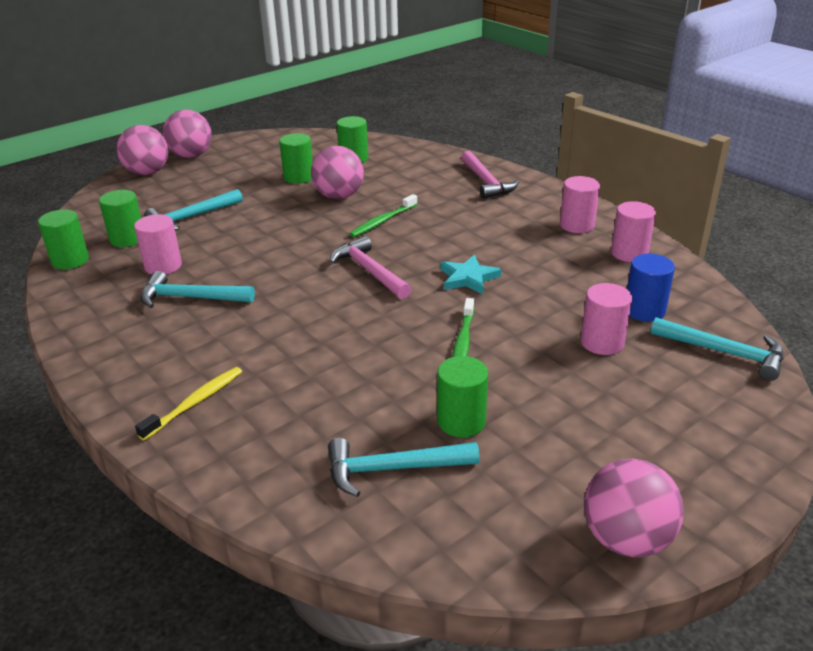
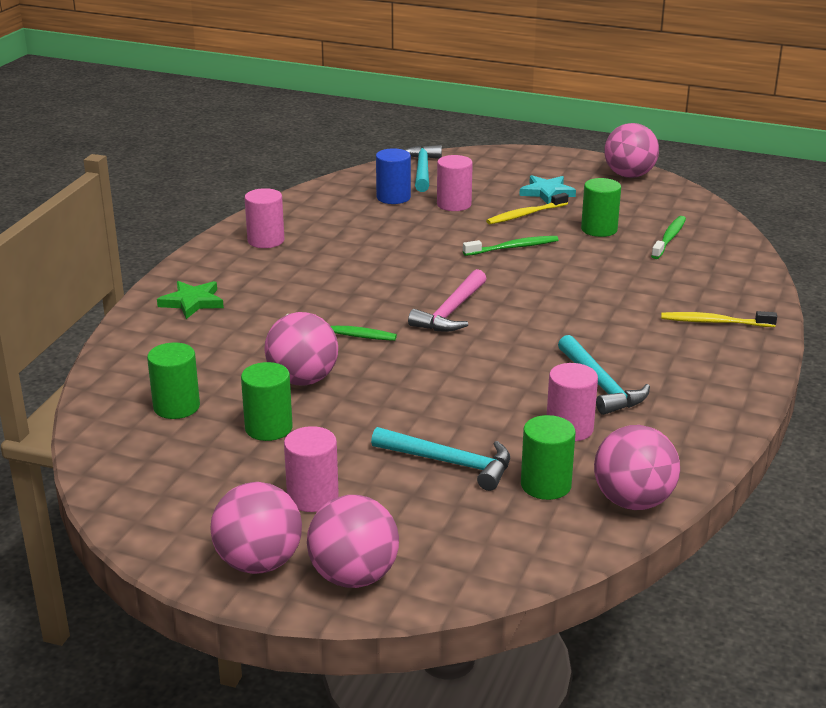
camera: 120 degrees left, 5 degrees down
(70, 260) = (633, 501): green cylinder -> pink ball
(393, 469) = (669, 238): turquoise hammer -> green toothbrush
(468, 278) = (414, 266): turquoise star -> turquoise star (547, 192)
(486, 182) = (192, 302): pink hammer -> green star
(541, 382) = (525, 215): none -> yellow toothbrush
(629, 253) = (303, 213): pink cylinder -> pink cylinder (312, 497)

